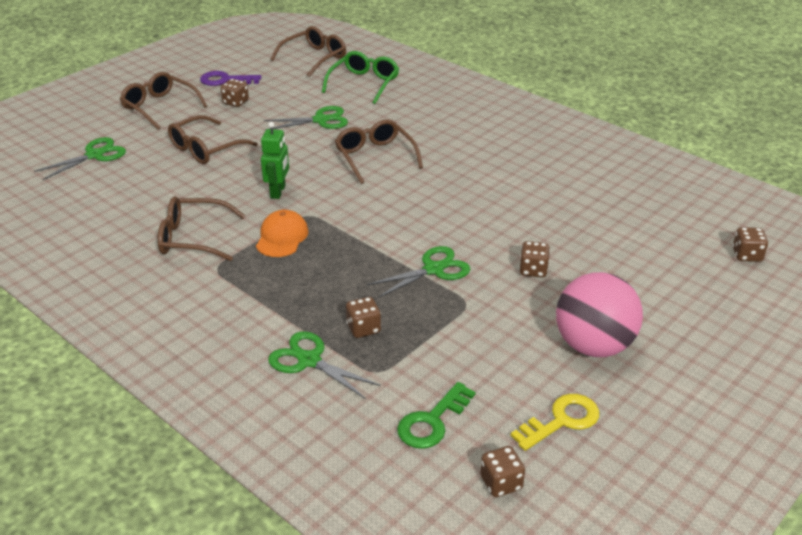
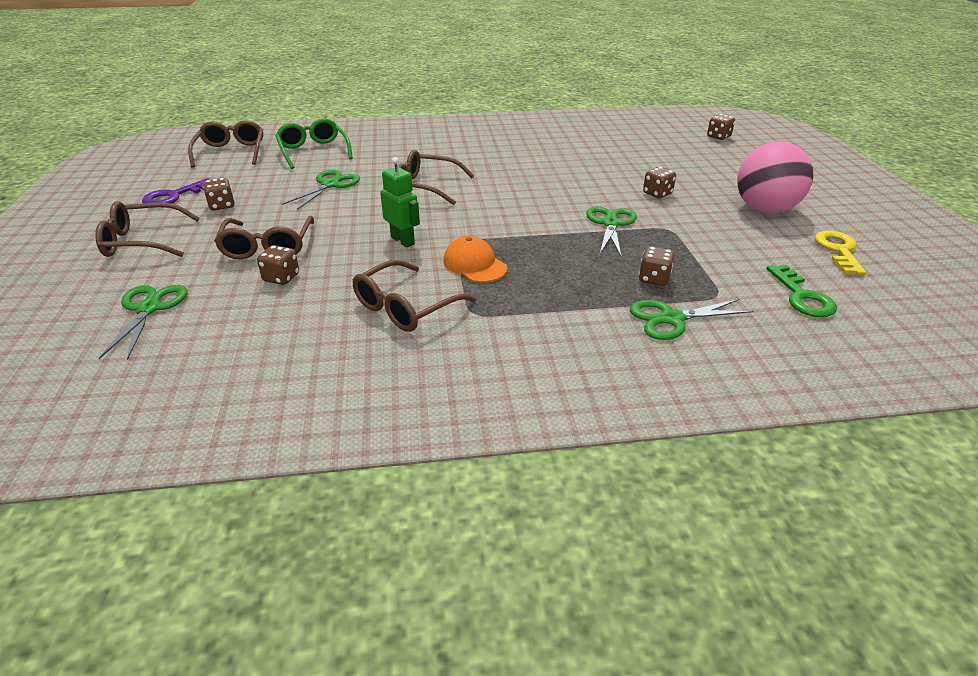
camera: 50 degrees left, 0 degrees up
(501, 483) = (894, 298): brown dice -> brown dice (281, 278)

